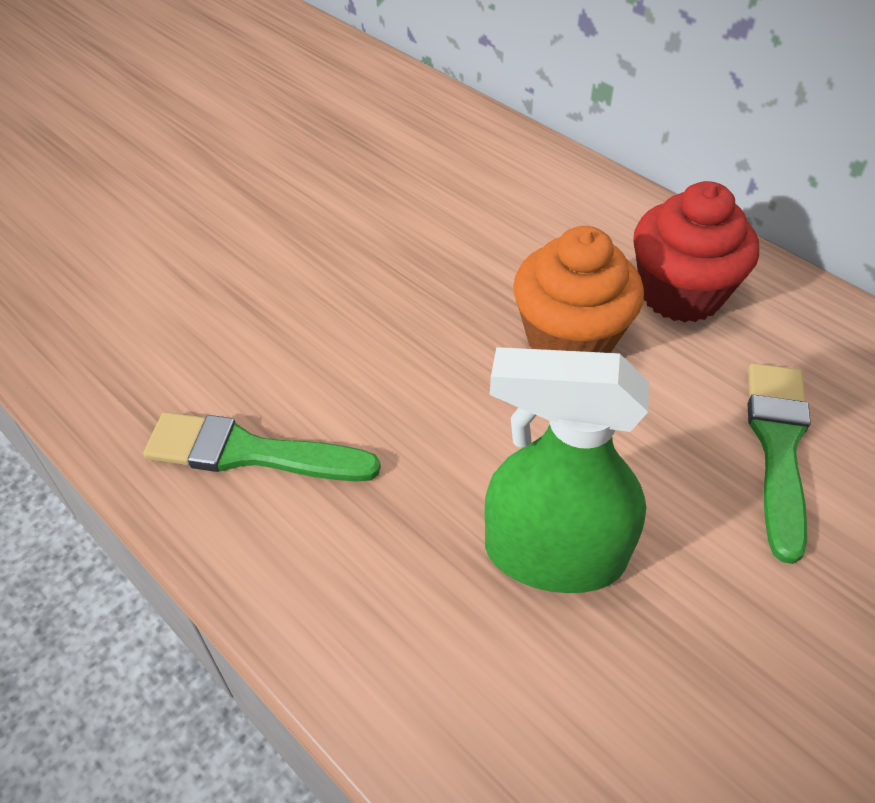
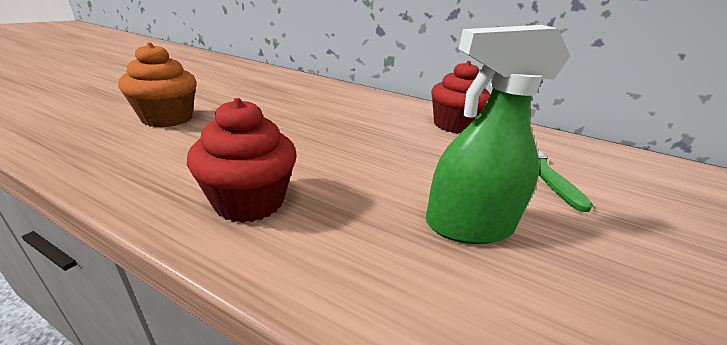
camera: 20 degrees left, 20 degrees down
(250, 453) = (249, 201): green brush -> red cupcake
(569, 339) = (415, 141): orange cupcake -> orange cupcake (167, 118)

